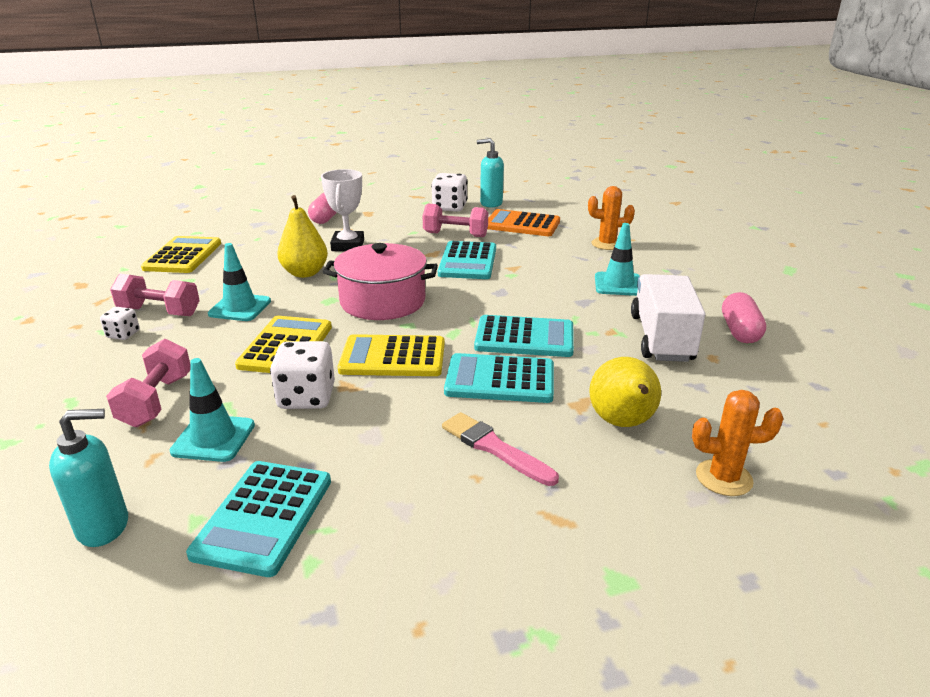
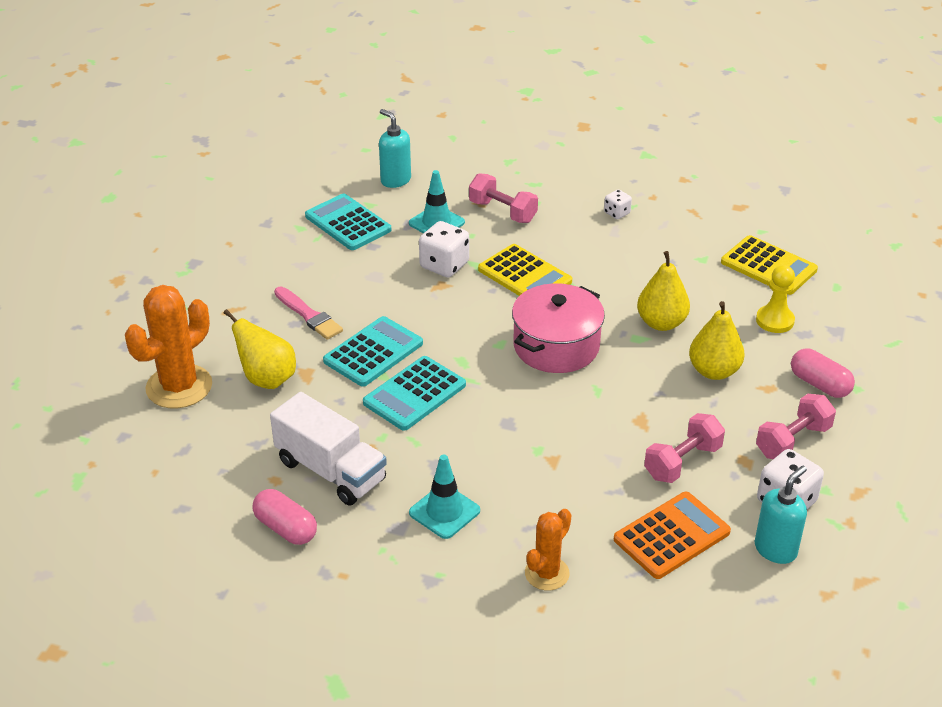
camera: 125 degrees right, 10 degrees up
(104, 526) = (395, 180): turquoise soap dispenser -> turquoise soap dispenser turned 120 degrees clockwise
(159, 312) = (644, 234): pink dumbbell -> pink dumbbell (793, 441)
(240, 308) = (616, 271): turquoise traffic cone -> none
(262, 241) = (775, 320): none -> yellow pawn
(348, 245) = (714, 371): white trophy -> yellow pear
(393, 357) = (457, 317): yellow calculator -> none
(467, 261) = (597, 435): turquoise calculator -> none
(494, 448) = (309, 315): pink brush -> pink brush turned 60 degrees clockwise
(724, 478) = (179, 387): orange cactus -> orange cactus, size x1.70

